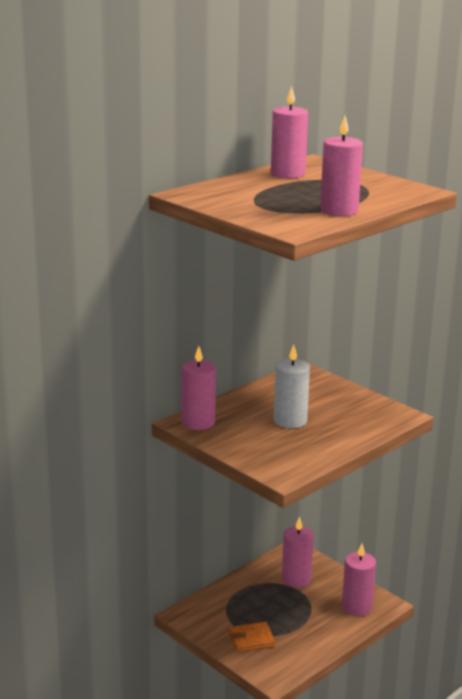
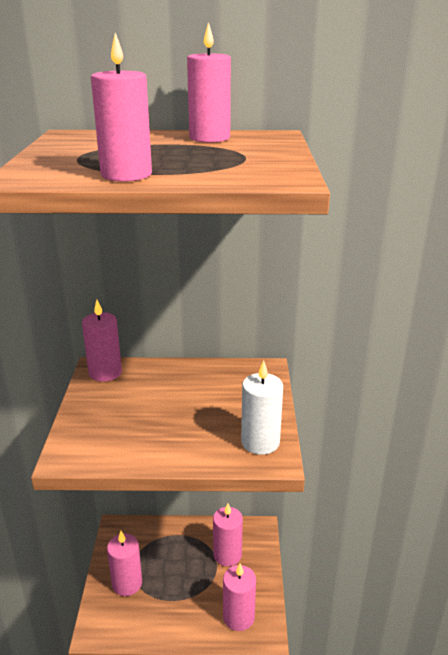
camera: 45 degrees right, 5 degrees up
(251, 639) = (127, 583): orange wallet -> pink candle
(290, 421) = (169, 408): white candle -> white candle (260, 442)

